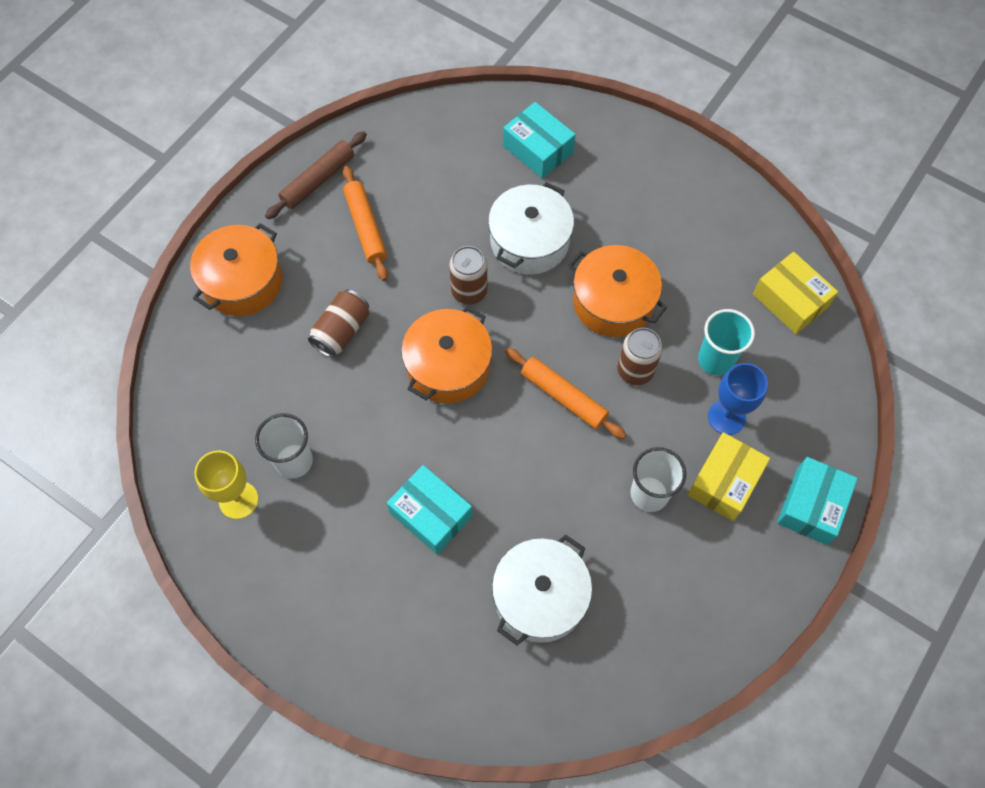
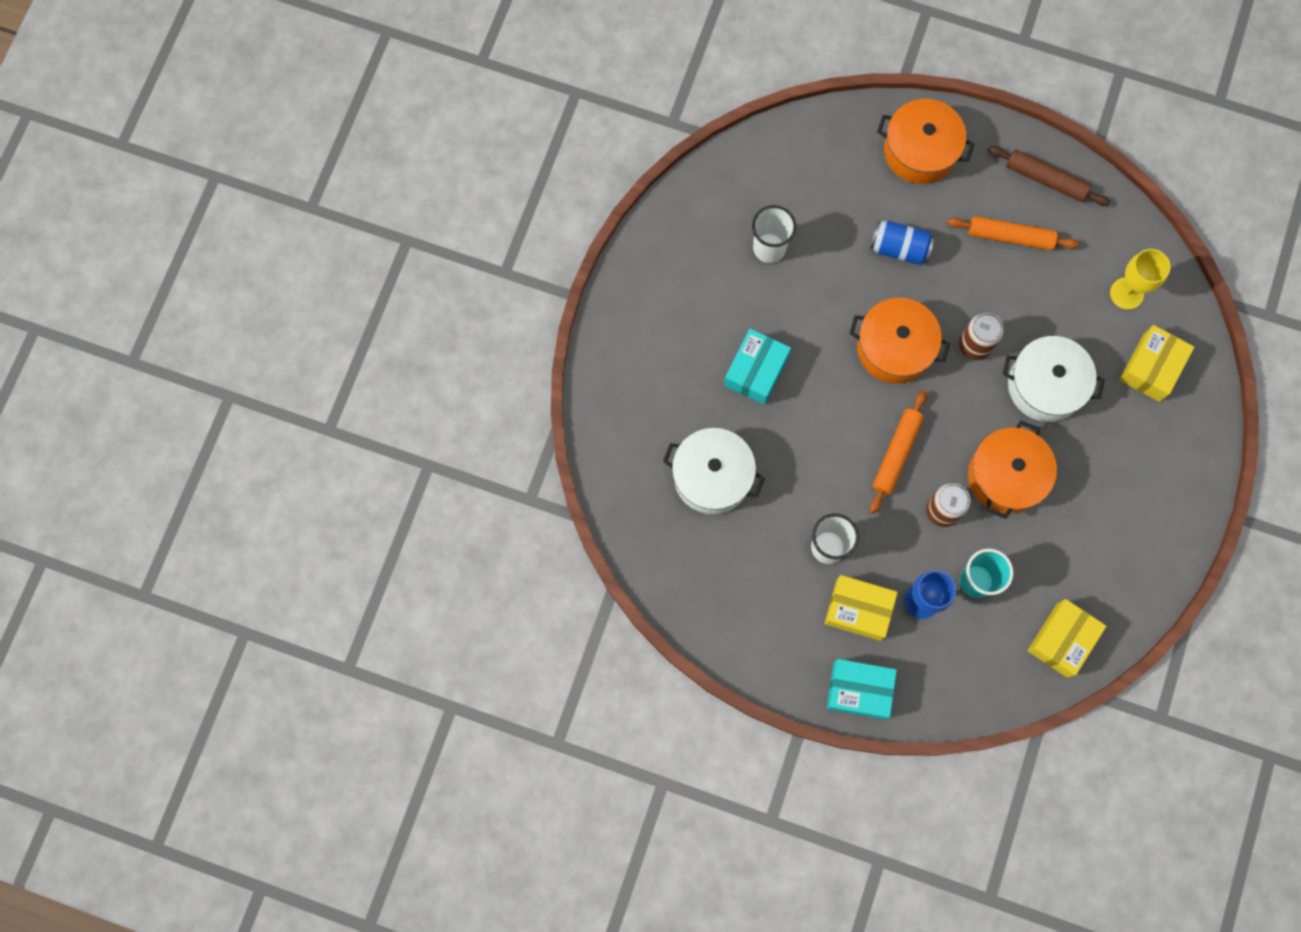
camera: 75 degrees right, 10 degrees up
(238, 500) = (723, 216): yellow goblet -> yellow goblet (1126, 293)
(342, 331) = (899, 248): brown can -> blue can
(366, 227) = (1010, 237): orange rolling pin -> orange rolling pin turned 45 degrees clockwise
(538, 149) = (1151, 368): turquoise box -> yellow box

